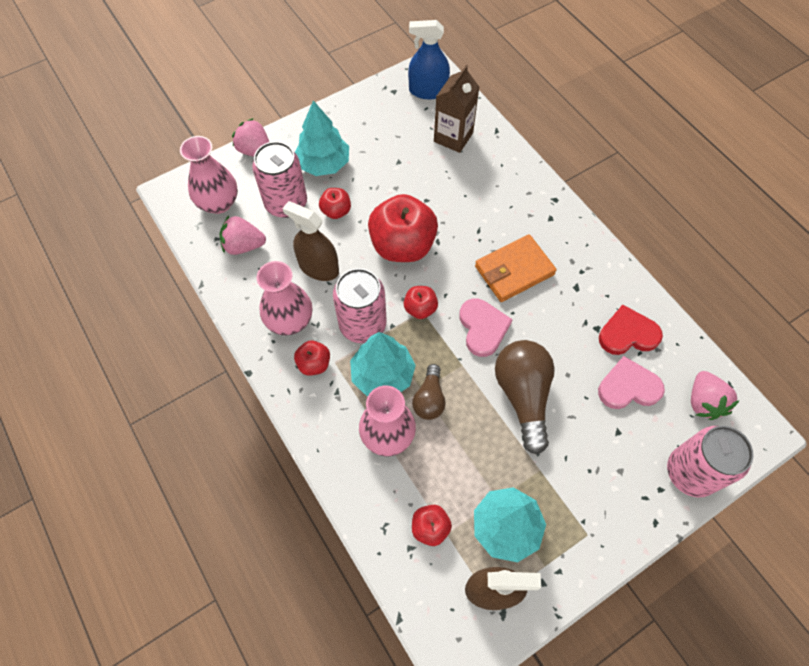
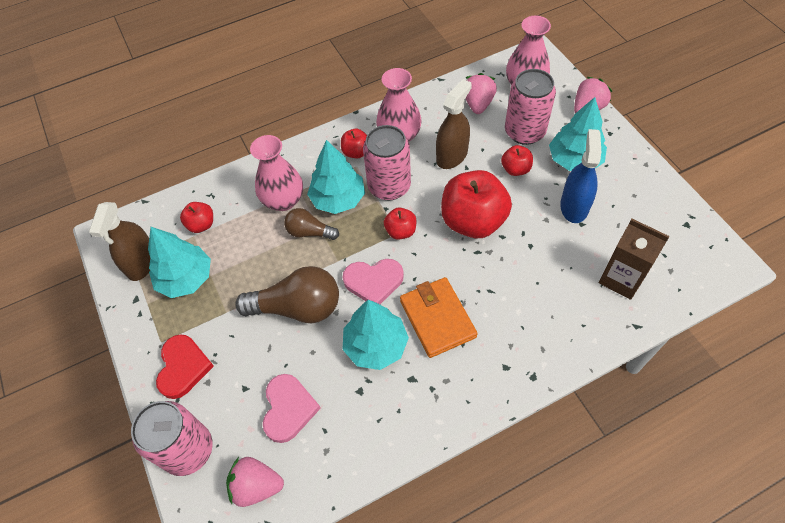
camera: 100 degrees right, 5 degrees down
(428, 91) = (692, 258): blue spray bottle -> blue spray bottle (574, 206)
(550, 319) = (376, 345): none -> turquoise tree
(627, 334) = (348, 422): red heart -> red heart (183, 367)

